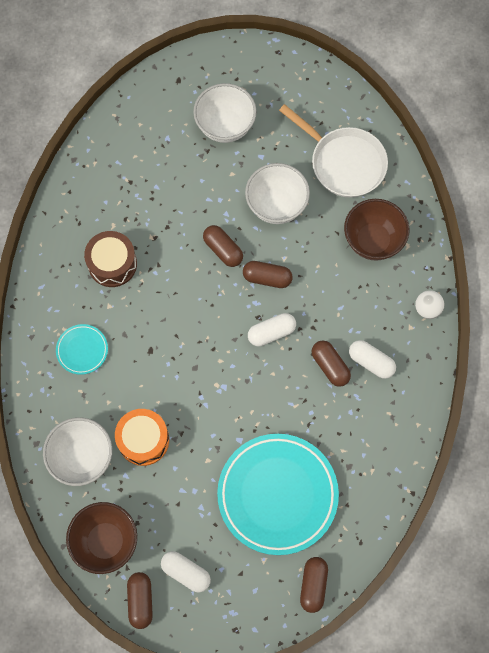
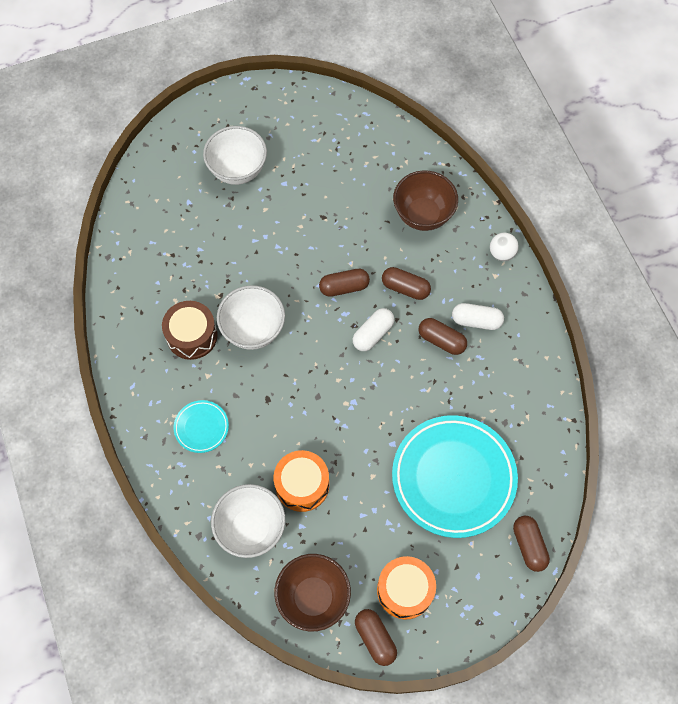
camera: 25 degrees left, 5 degrees down
(186, 572) = (405, 590): white capsule -> orange drum
(223, 250) = (290, 279): brown capsule -> brown capsule (405, 288)
(276, 205) = (320, 220): white bowl -> white bowl (253, 330)
(344, 163) = (362, 159): white pan -> none

